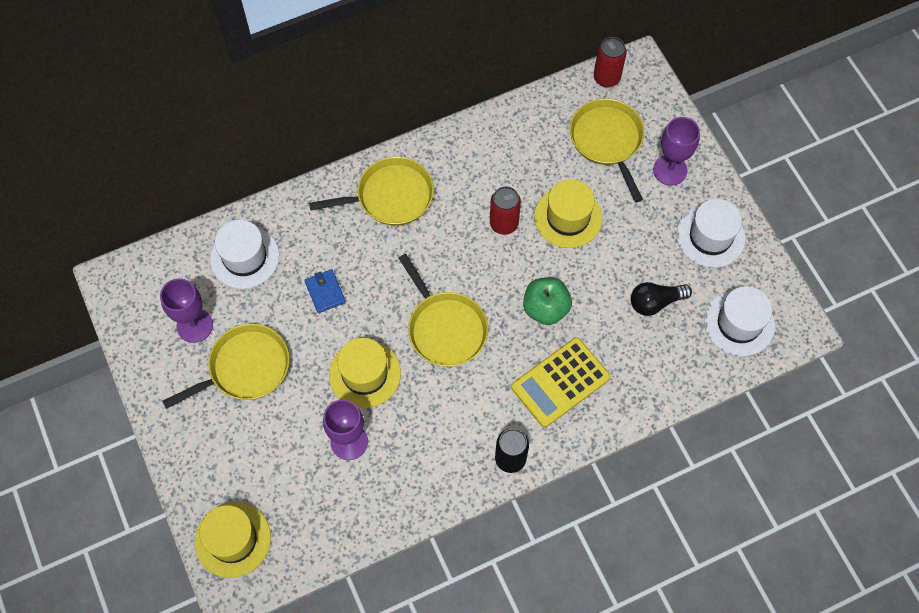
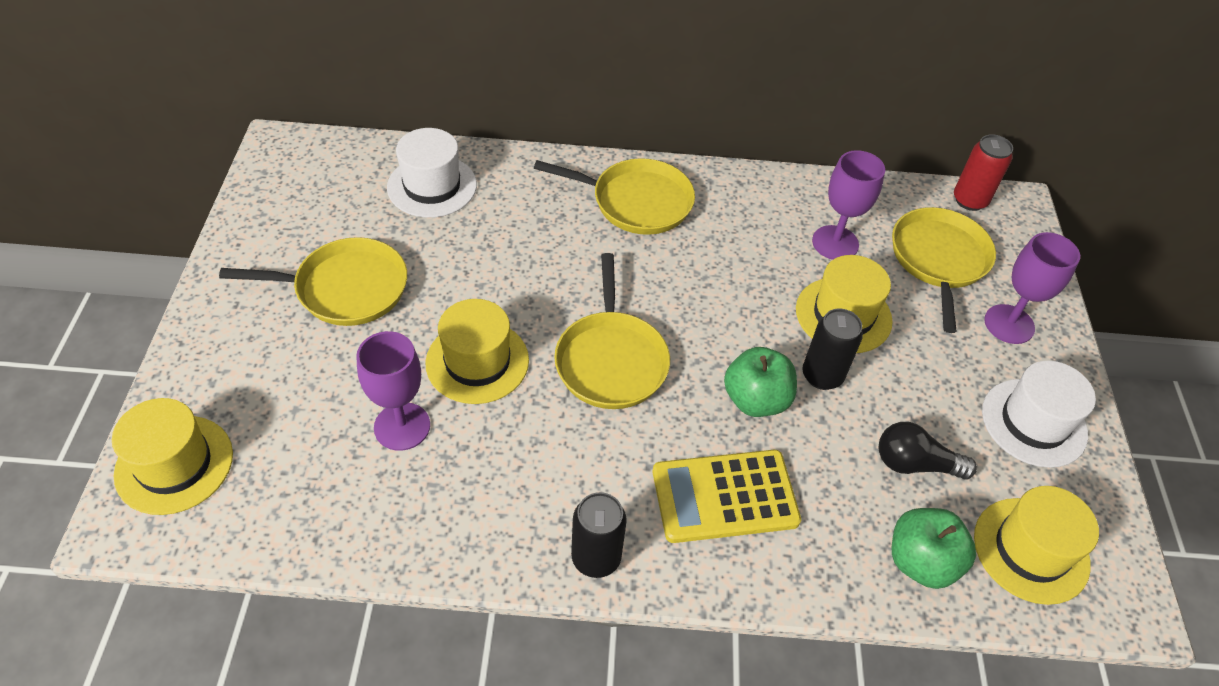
camera: 25 degrees right, 15 degrees down
(194, 325) = (326, 223): purple goblet -> purple goblet (835, 243)
(325, 292) = (494, 257): blue wallet -> none
(504, 224) = (756, 286): red can -> none
(576, 270) = (822, 376): none -> black can
(684, 363) = (921, 561): none -> green apple
(739, 323) = (1031, 550): white hat -> yellow hat

